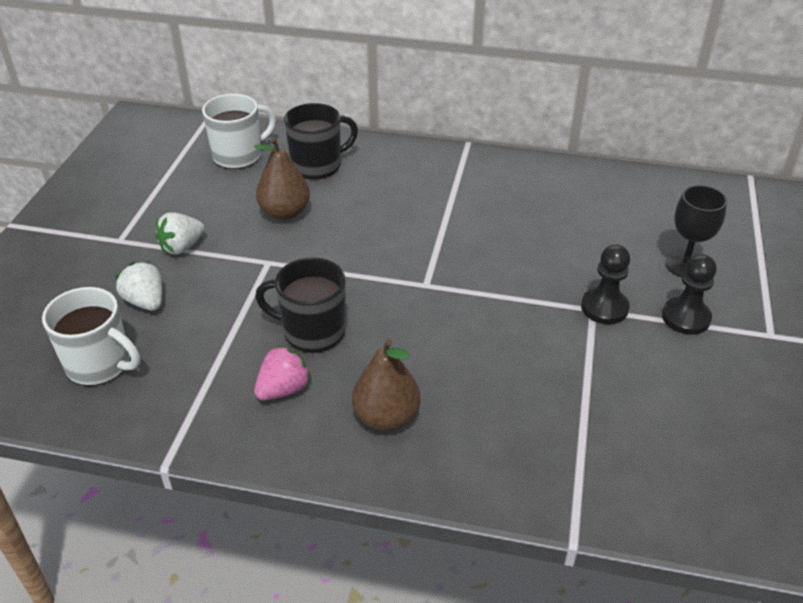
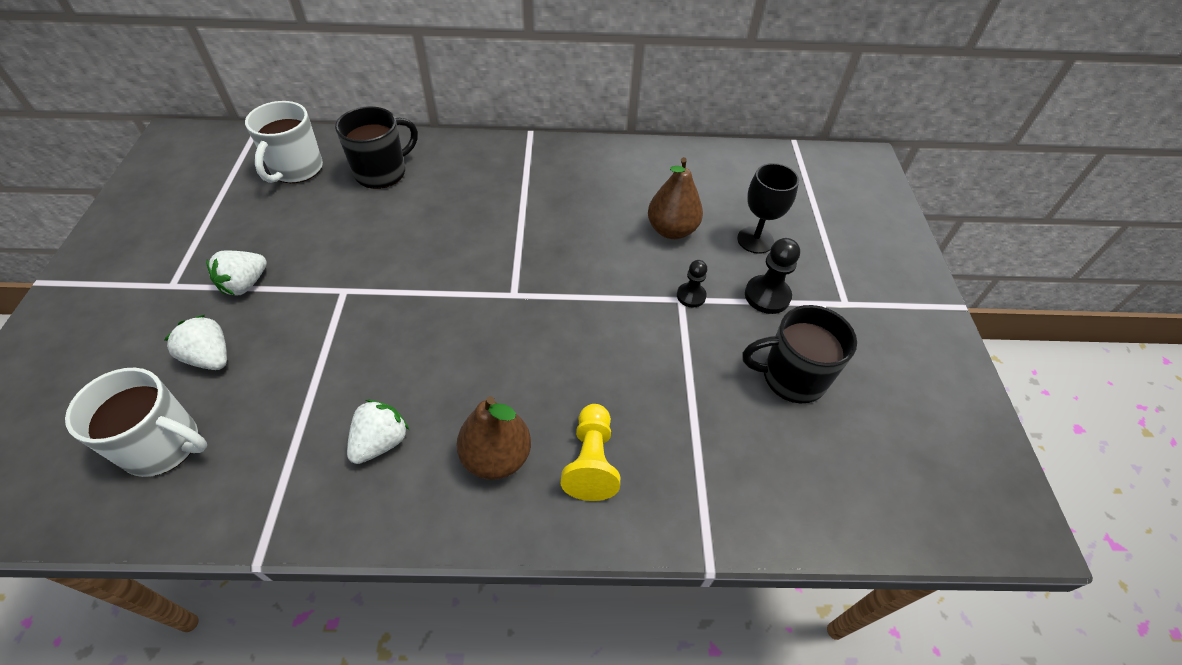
camera: 15 degrees left, 10 degrees up
(239, 156) = (296, 169): white mug -> white mug turned 150 degrees clockwise
(283, 389) = (381, 442): pink strawberry -> white strawberry
(285, 213) = (354, 230): brown pear -> brown pear (671, 230)
(312, 332) = (403, 367): black mug -> black mug (791, 377)
(475, 434) = (591, 461): none -> yellow pawn
(604, 308) = (691, 296): black pawn -> black pawn, size x0.64

